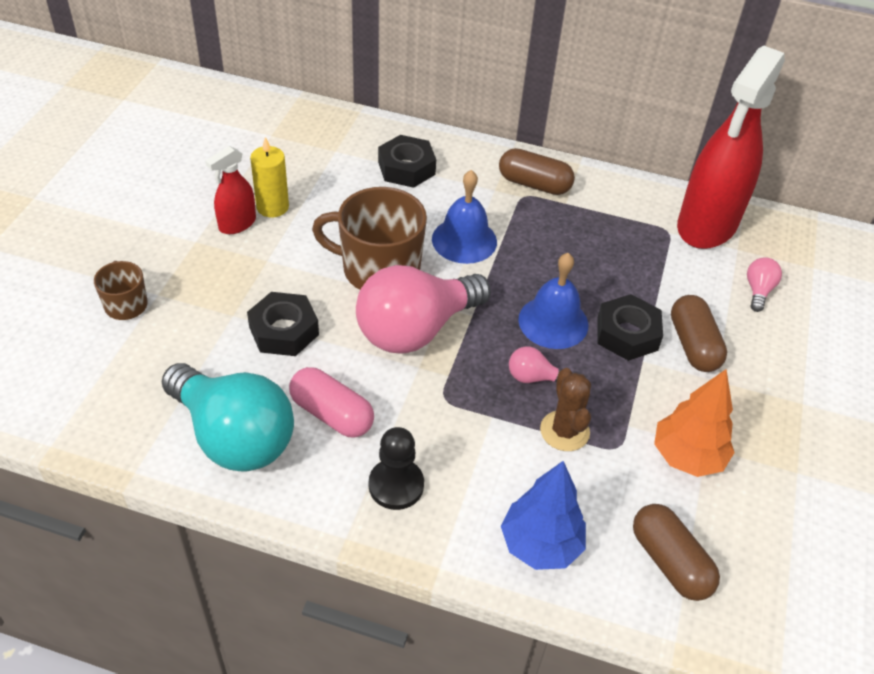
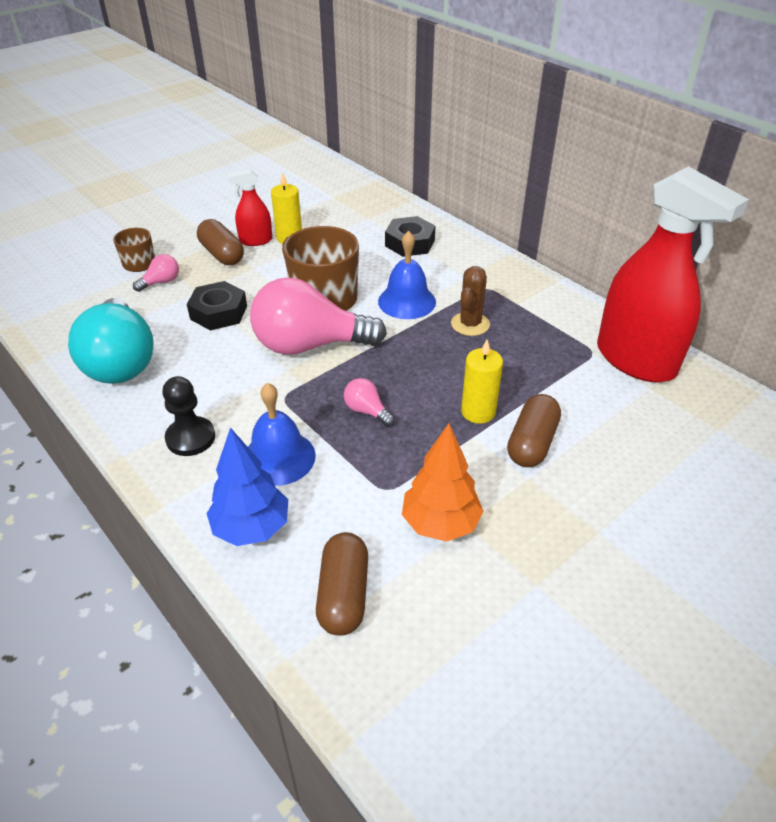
camera: 35 degrees right, 5 degrees down
(332, 414) = (196, 375): pink capsule -> none
(534, 184) = (502, 283): brown capsule -> brown capsule (222, 254)
(553, 322) = (422, 380): blue bell -> blue bell (278, 457)
(564, 431) = (353, 458): brown cactus -> brown cactus (470, 324)
(627, 334) = (478, 412): black nut -> yellow candle
(707, 225) = (636, 360): red spray bottle -> red spray bottle turned 105 degrees counterclockwise
(758, 291) = (639, 426): pink light bulb -> pink light bulb (161, 282)

